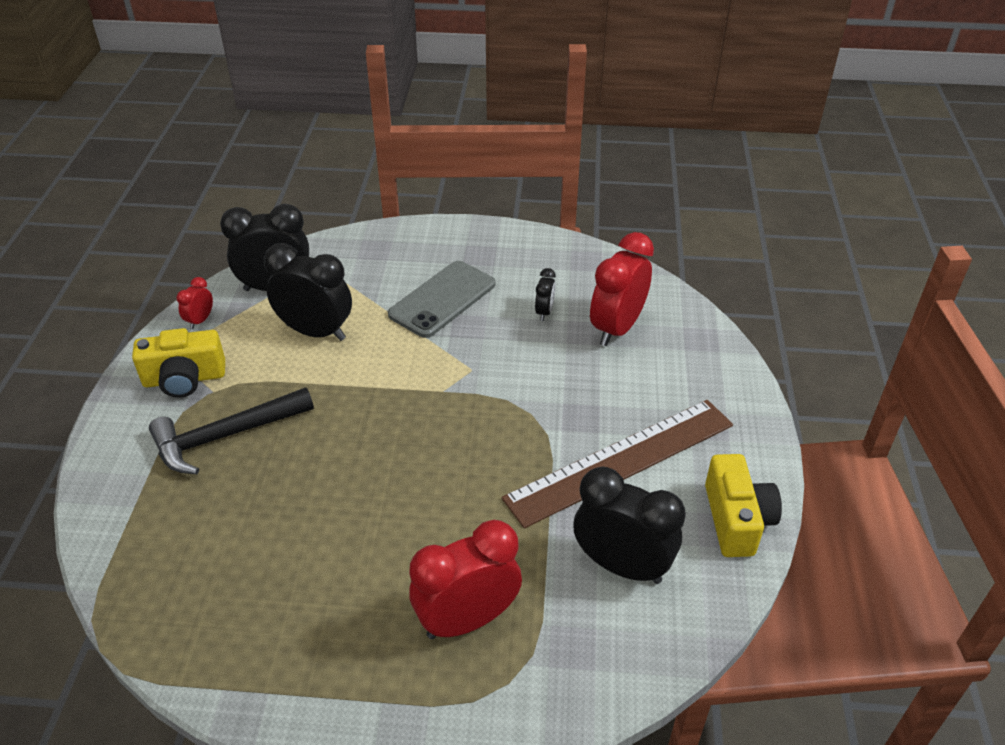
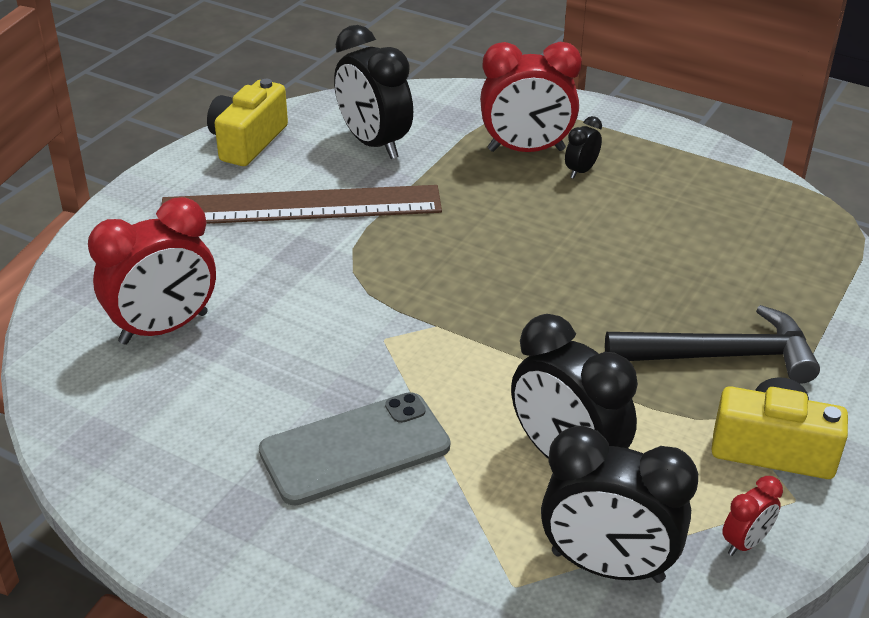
camera: 155 degrees left, 5 degrees down
(544, 312) = (231, 380): black clock -> black clock (581, 171)

